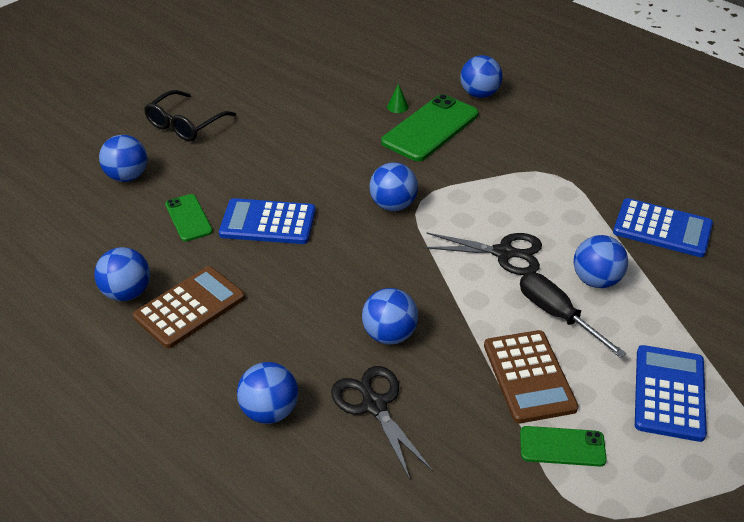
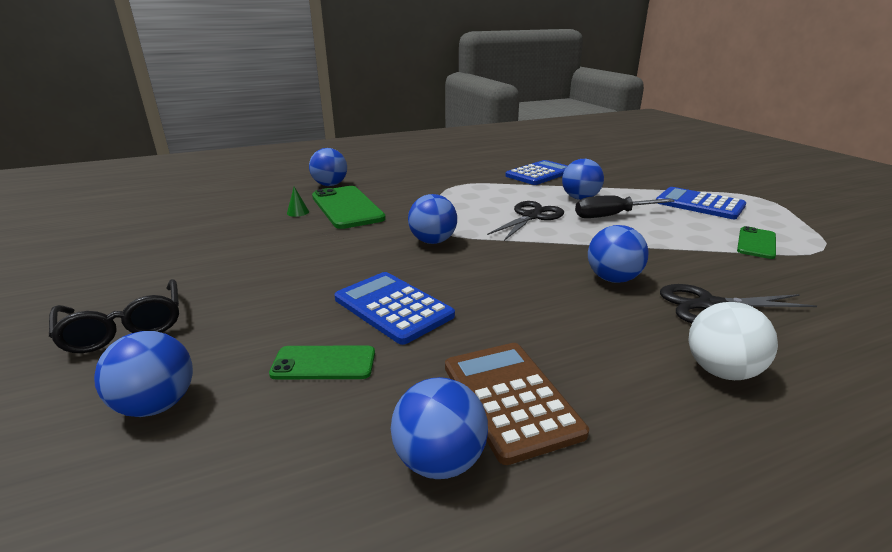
camera: 65 degrees left, 15 degrees down
(268, 222) = (393, 307): blue calculator -> blue calculator turned 105 degrees clockwise
(270, 411) = (721, 371): blue ball -> white ball
(529, 376) = (678, 238): brown calculator -> none

